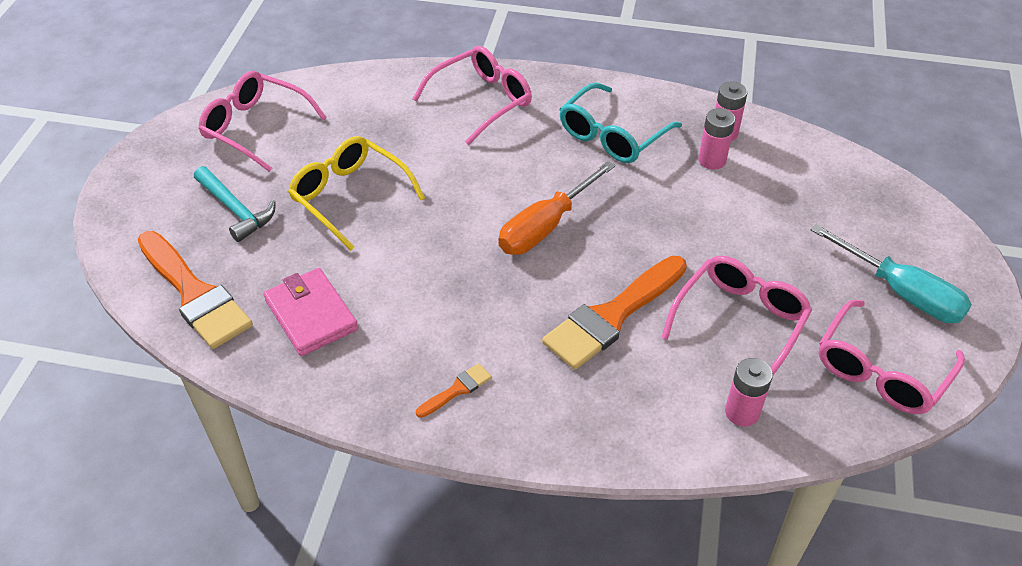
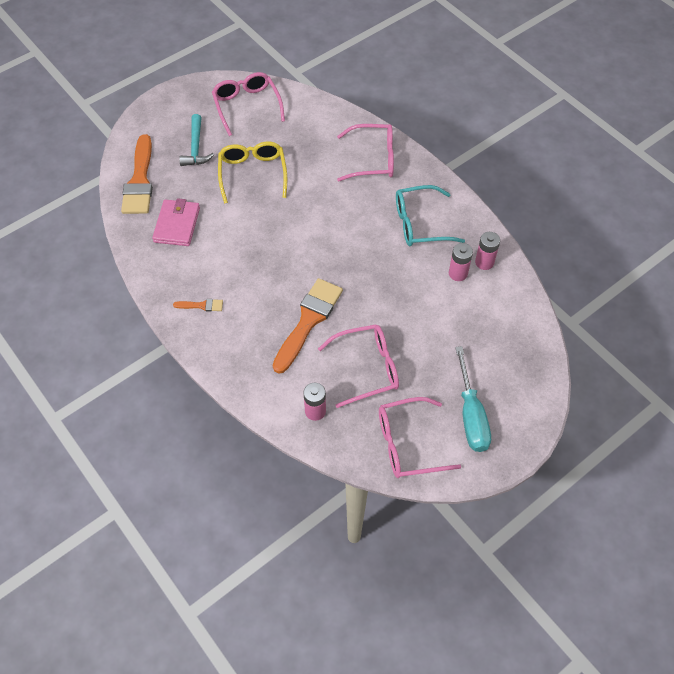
camera: 40 degrees right, 10 degrees up
(545, 227) = (328, 252): orange screwdriver -> none
(612, 316) = (308, 321): orange brush -> orange brush turned 120 degrees clockwise

